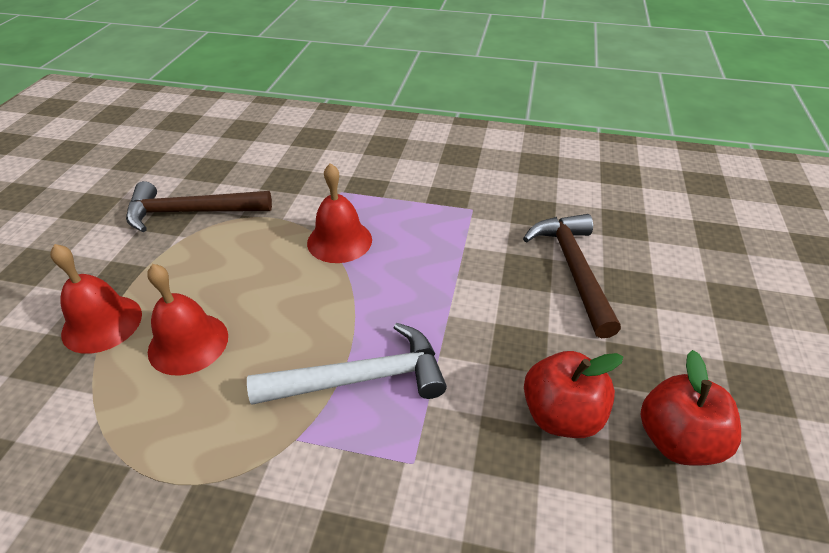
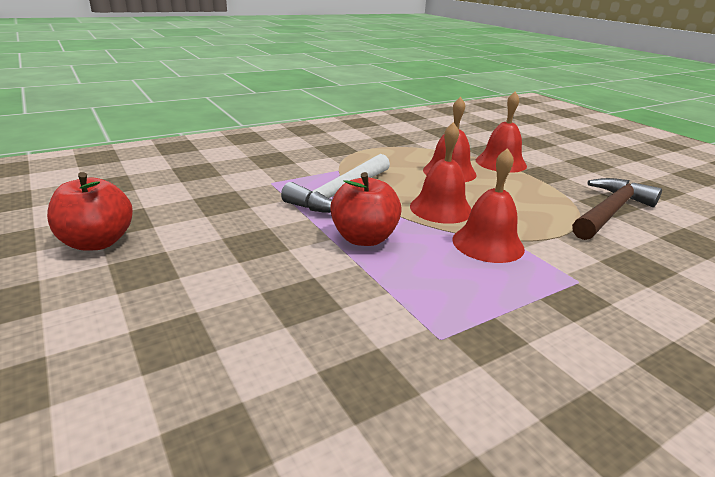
camera: 135 degrees right, 15 degrees down
(305, 294) = (441, 208): none -> red bell
(561, 415) = (195, 223): red apple -> red apple (364, 238)
(573, 270) = (251, 325): brown hammer -> none

